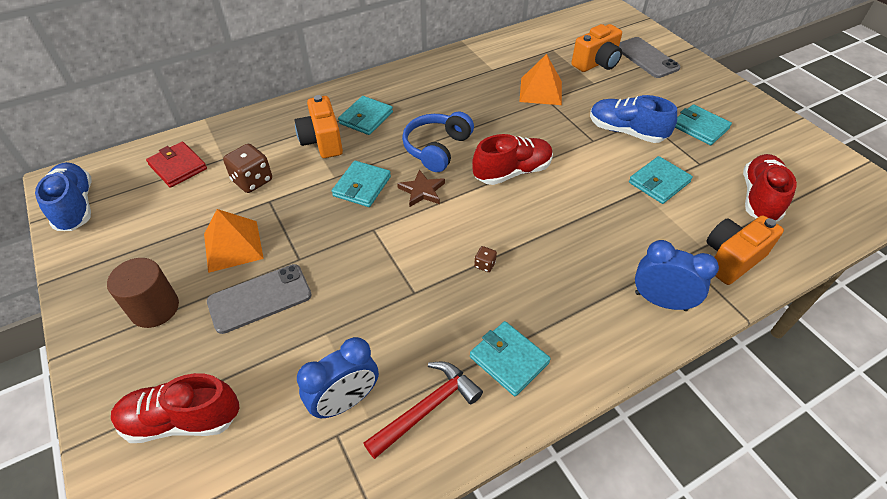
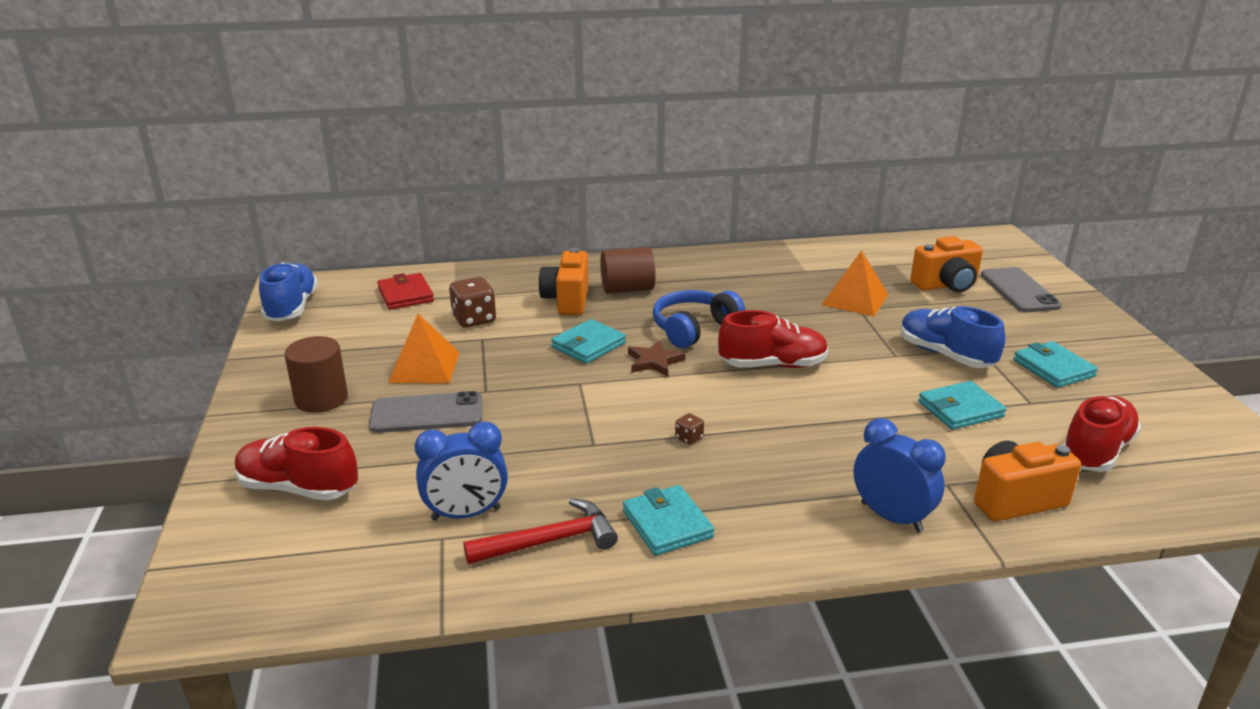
camera: 20 degrees right, 20 degrees down
(366, 118) = (627, 289): turquoise wallet -> brown cylinder

